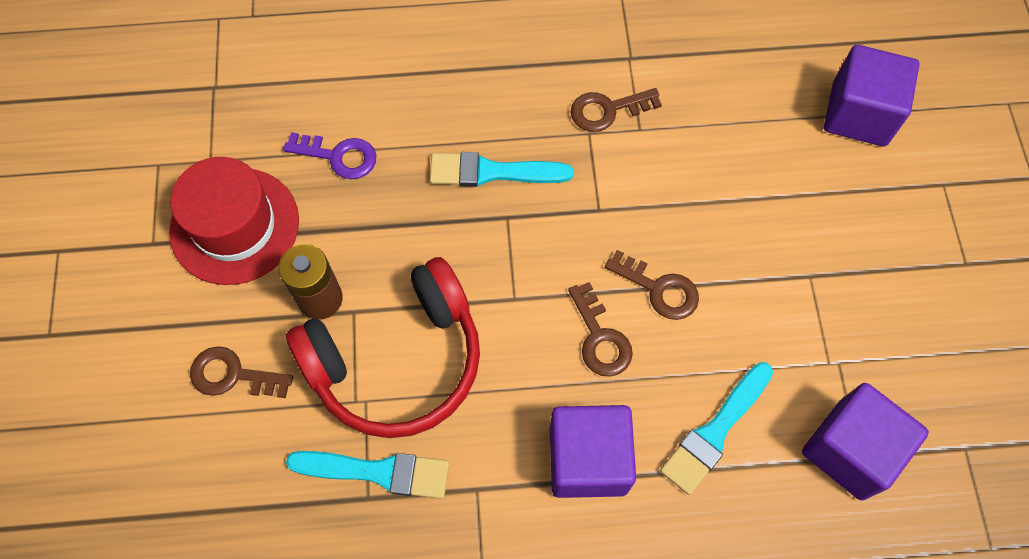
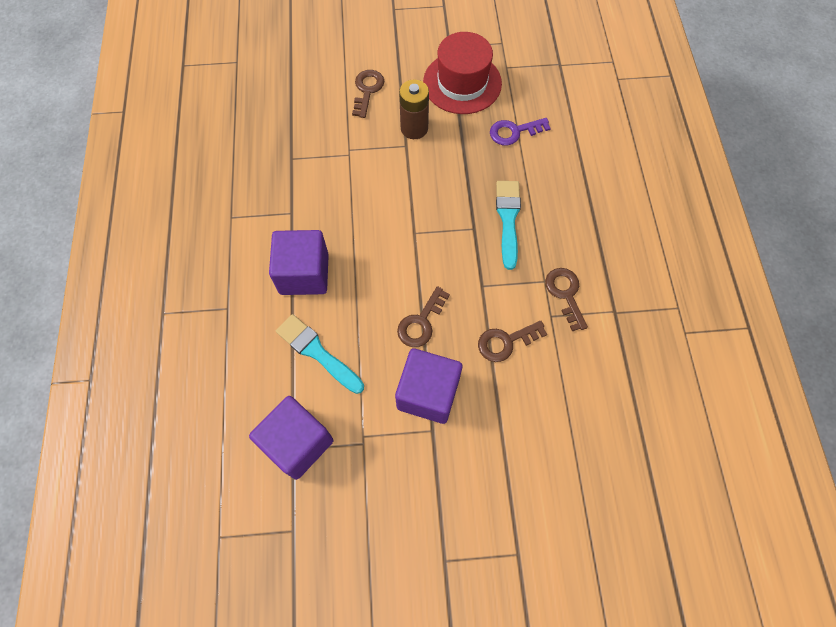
camera: 90 degrees right, 0 degrees up
(339, 156) = (514, 132): purple key -> purple key turned 60 degrees clockwise
(377, 472) = (306, 162): turquoise brush -> none
(397, 361) = (373, 169): red headphones -> none
(600, 338) = (385, 283): brown key -> brown key (506, 342)
(859, 114) = (581, 489): purple cube -> purple cube (428, 393)

